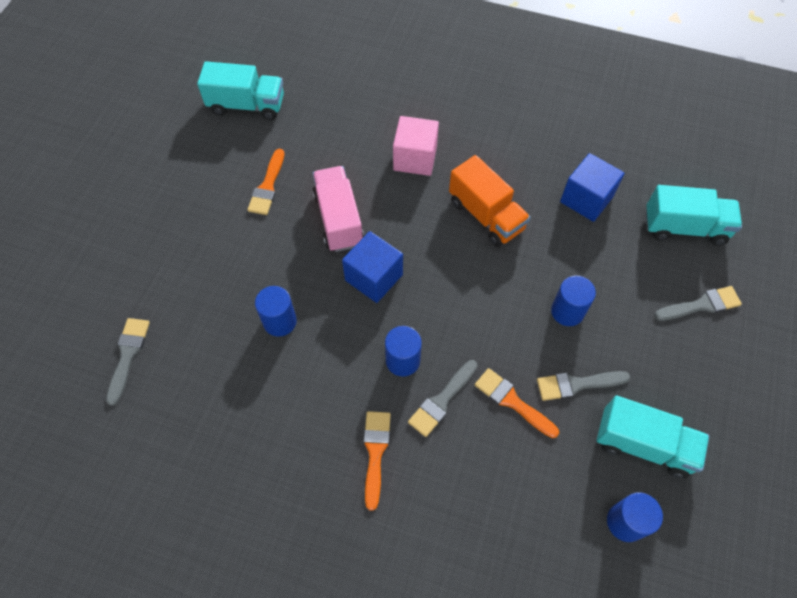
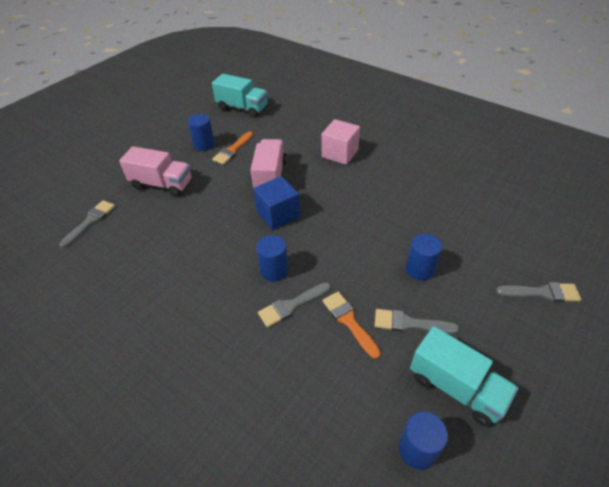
camera: 20 degrees right, 15 degrees down
(196, 269) = (162, 184): none -> pink truck
(280, 321) = (199, 225): blue cylinder -> blue cylinder (204, 144)
(375, 452) = (223, 327): orange brush -> none
(486, 215) = (378, 195): orange truck -> none
(586, 199) = (461, 201): blue cube -> none
(684, 227) = (541, 235): turquoise truck -> none

